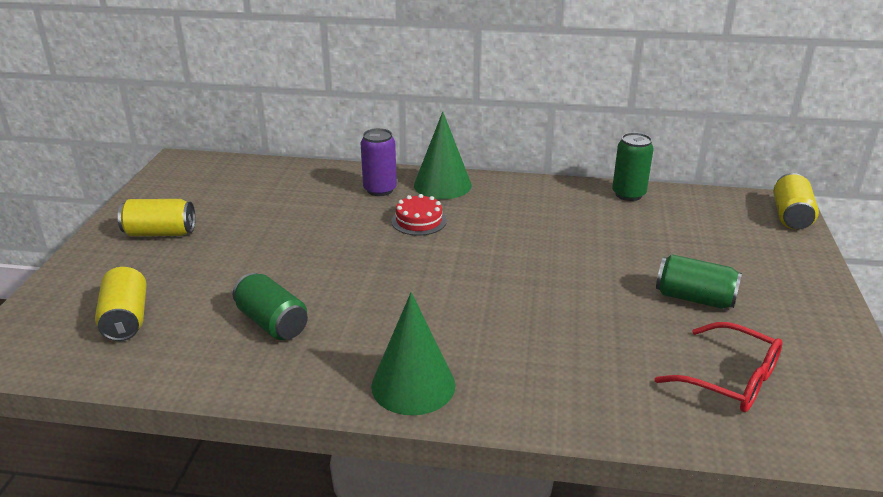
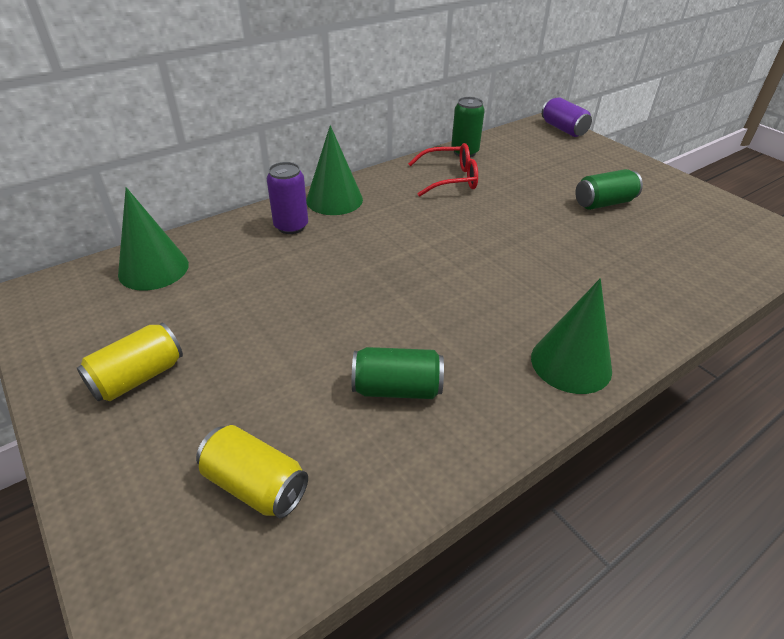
camera: 45 degrees left, 10 degrees up
(257, 177) = (153, 269): none -> green cone
(419, 221) = (364, 237): red cake -> none
(730, 380) = (694, 242): red glasses -> red glasses (450, 179)
(791, 216) = (563, 129): yellow can -> purple can

